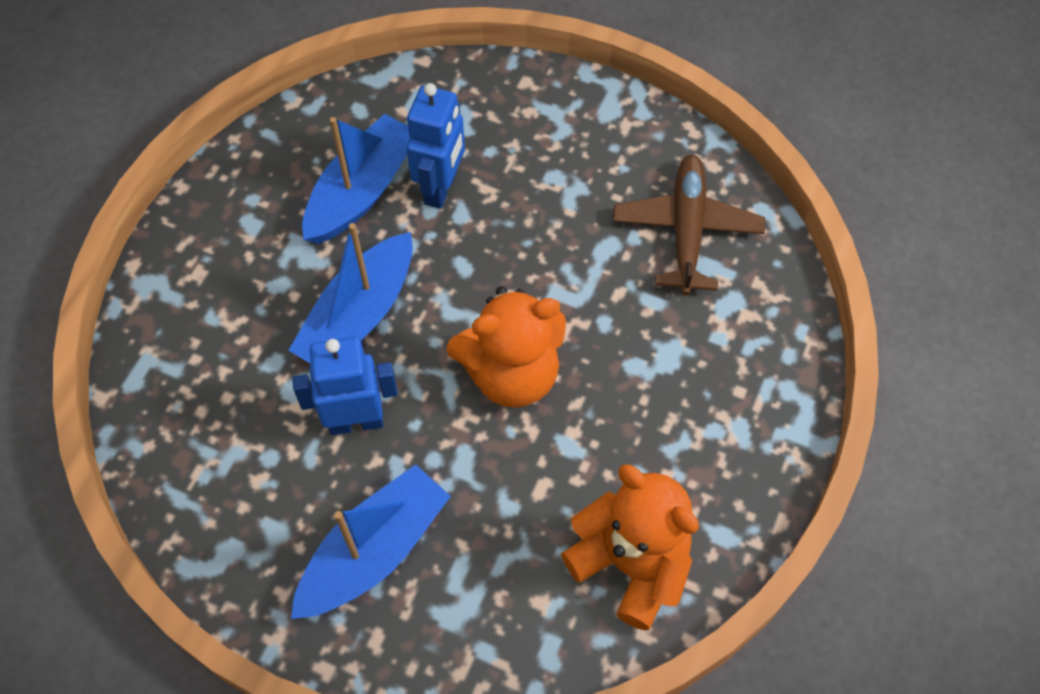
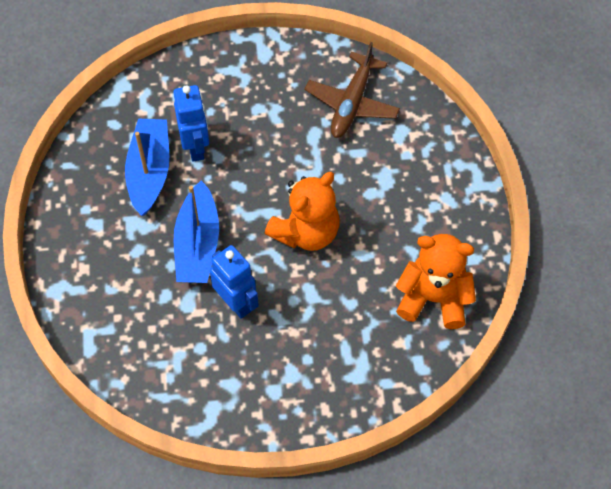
camera: 30 degrees left, 0 degrees up
(356, 421) = (236, 303): blue robot -> blue robot turned 90 degrees clockwise
(374, 551) = (293, 365): blue boat -> none
(686, 230) = (352, 103): brown plane -> brown plane turned 135 degrees counterclockwise

